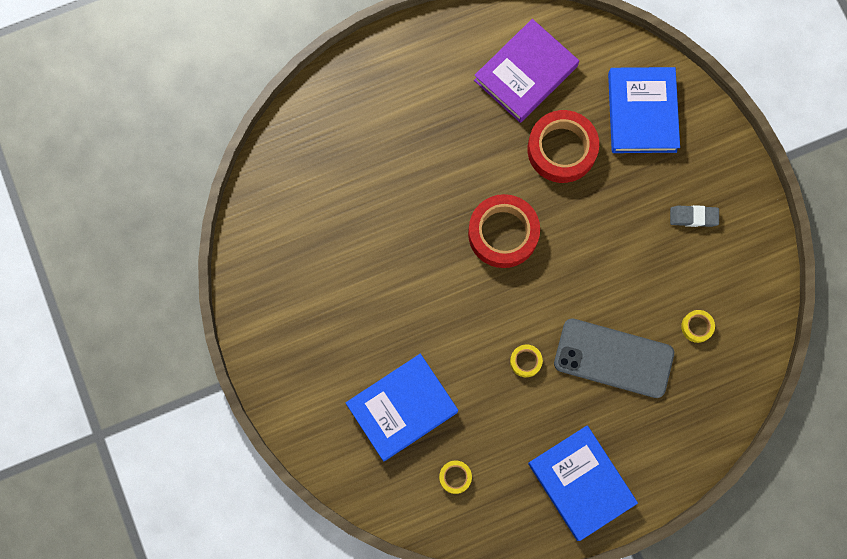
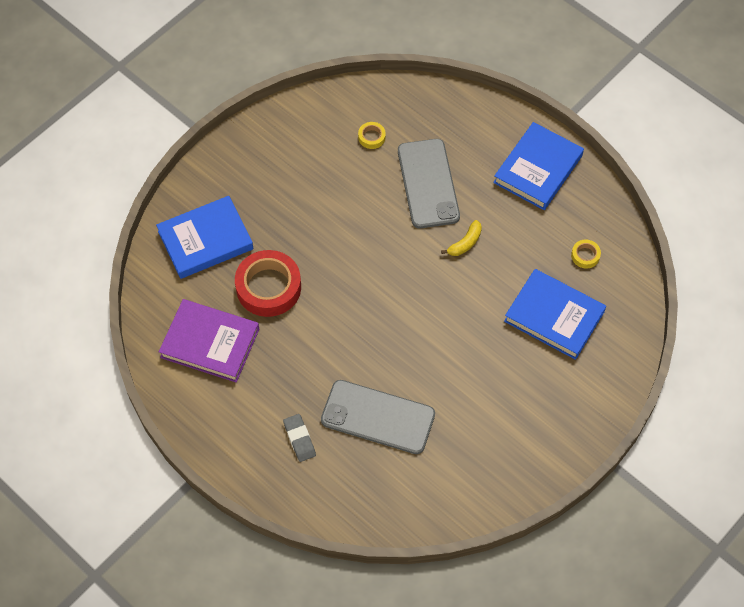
camera: 115 degrees left, 15 degrees down
(377, 190) = (378, 417): none -> grey phone
(503, 233) = (366, 302): red tape -> none
(525, 361) = (465, 243): yellow tape -> yellow banana
(693, 217) = (281, 171): grey eraser -> grey eraser (299, 439)

